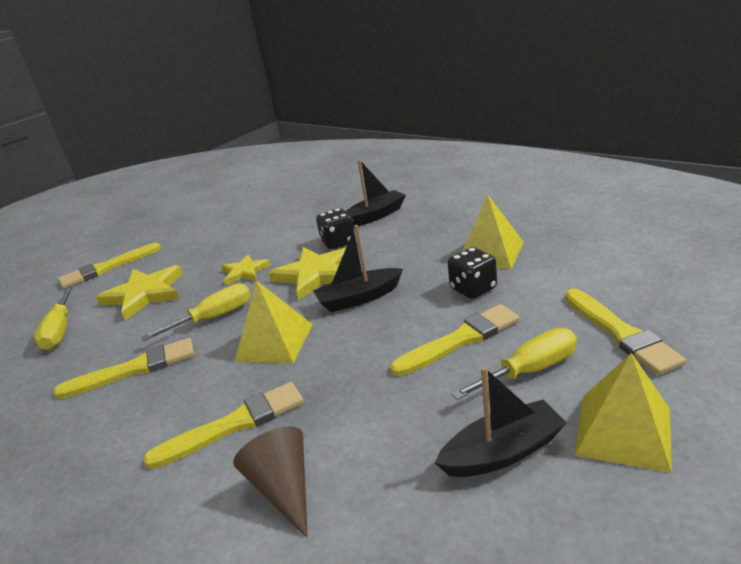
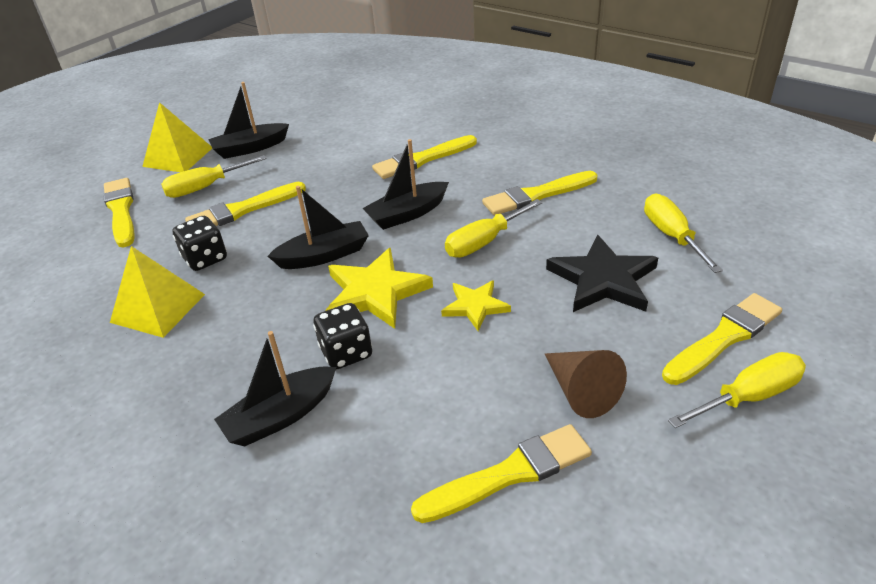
camera: 175 degrees right, 10 degrees up
(126, 245) = (748, 396): none -> yellow screwdriver
(145, 294) = (603, 280): yellow star -> black star
(261, 212) = (509, 474): none -> yellow brush
(274, 342) = (407, 214): yellow pyramid -> black boat
(284, 488) = (379, 133): brown cone -> brown cone (580, 391)

